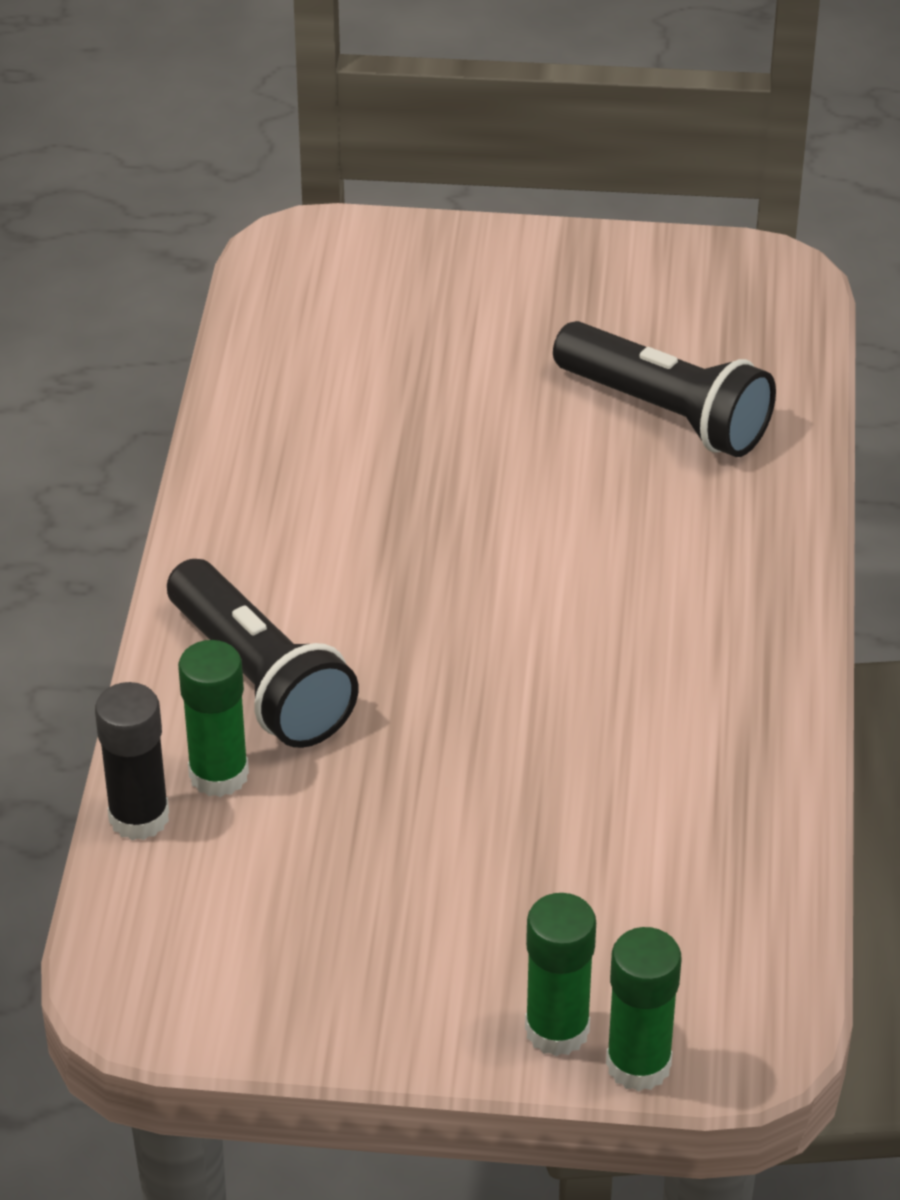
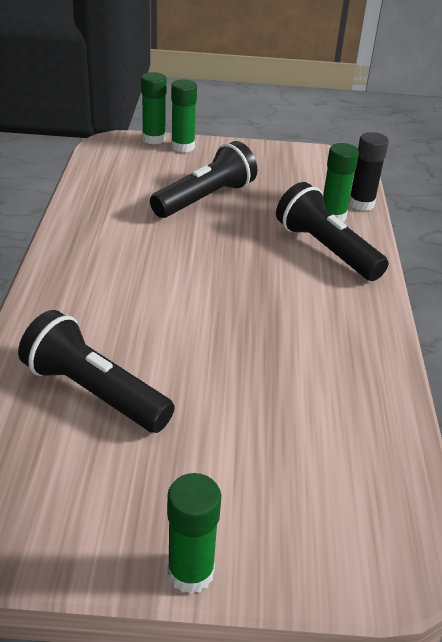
camera: 175 degrees right, 5 degrees down
(500, 823) = (205, 198): none -> black flashlight
(528, 238) = (190, 572): none -> green glue stick

